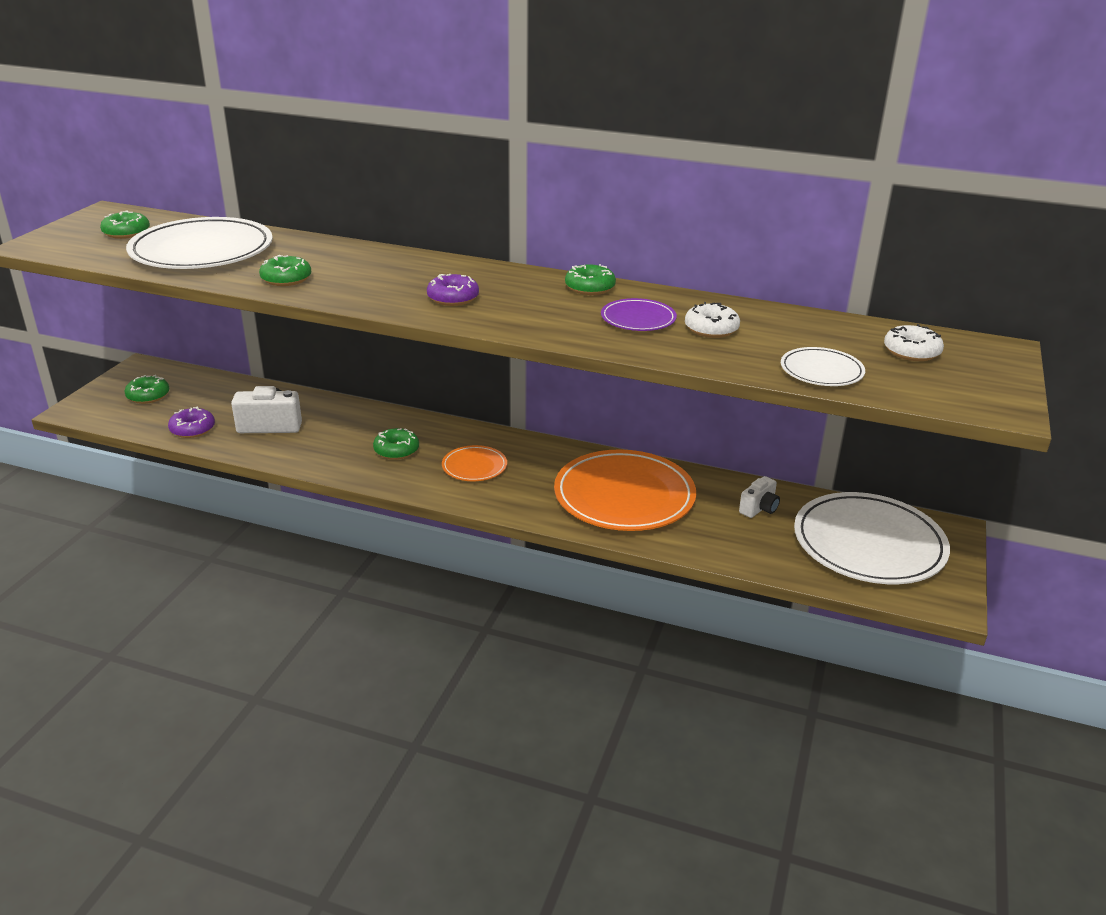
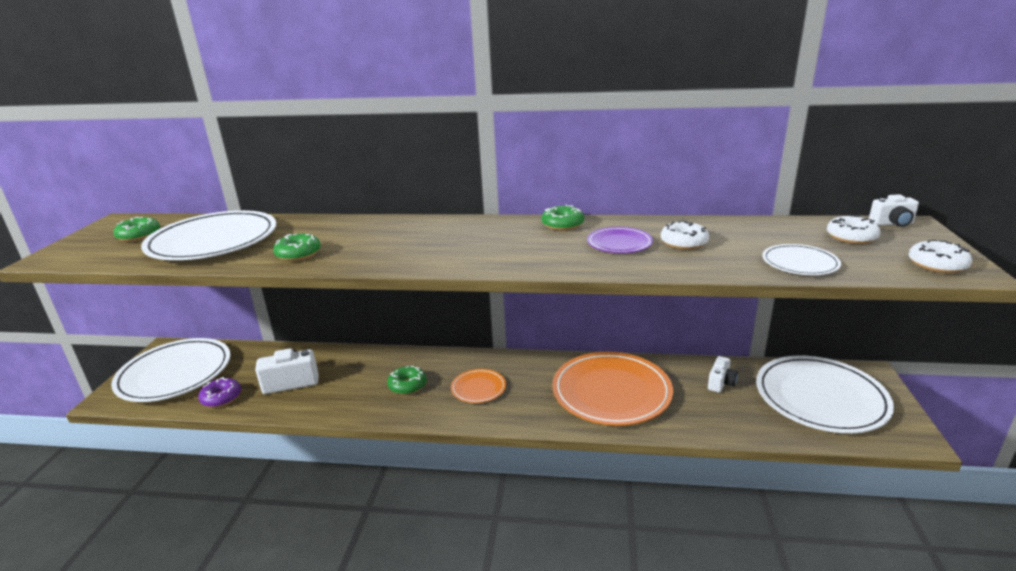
camera: 10 degrees left, 5 degrees down
(148, 396) = (175, 373): green donut -> white plate
(453, 298) = (454, 249): purple donut -> none
(976, 396) = (937, 265): none -> white donut
(979, 343) = (892, 223): none -> white camera

